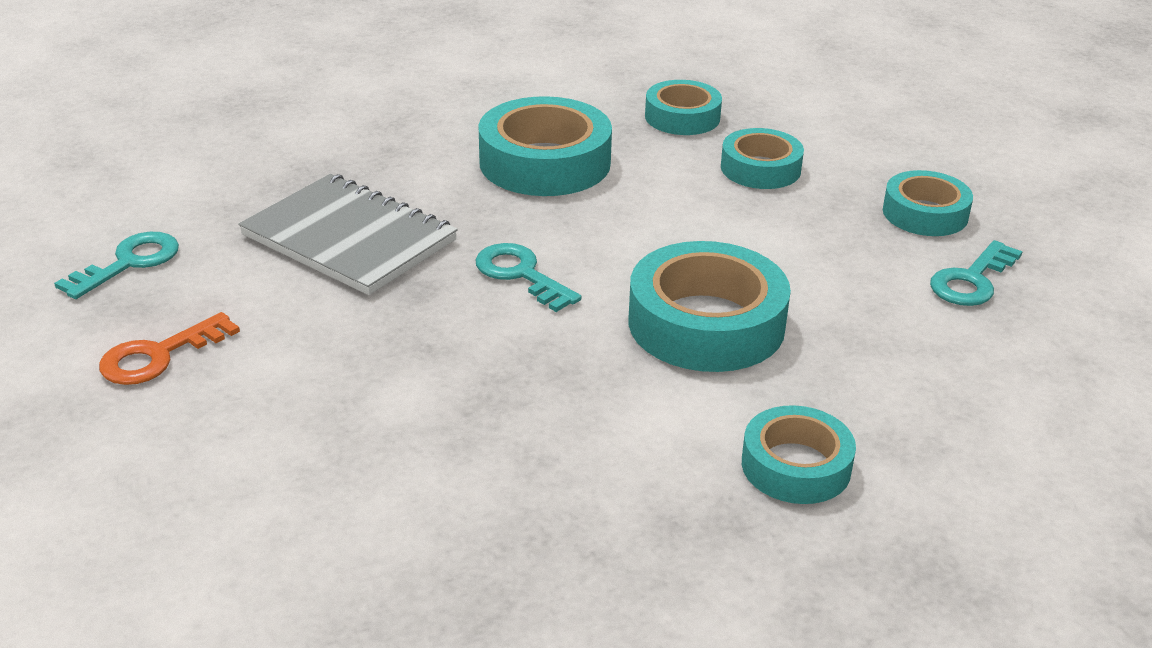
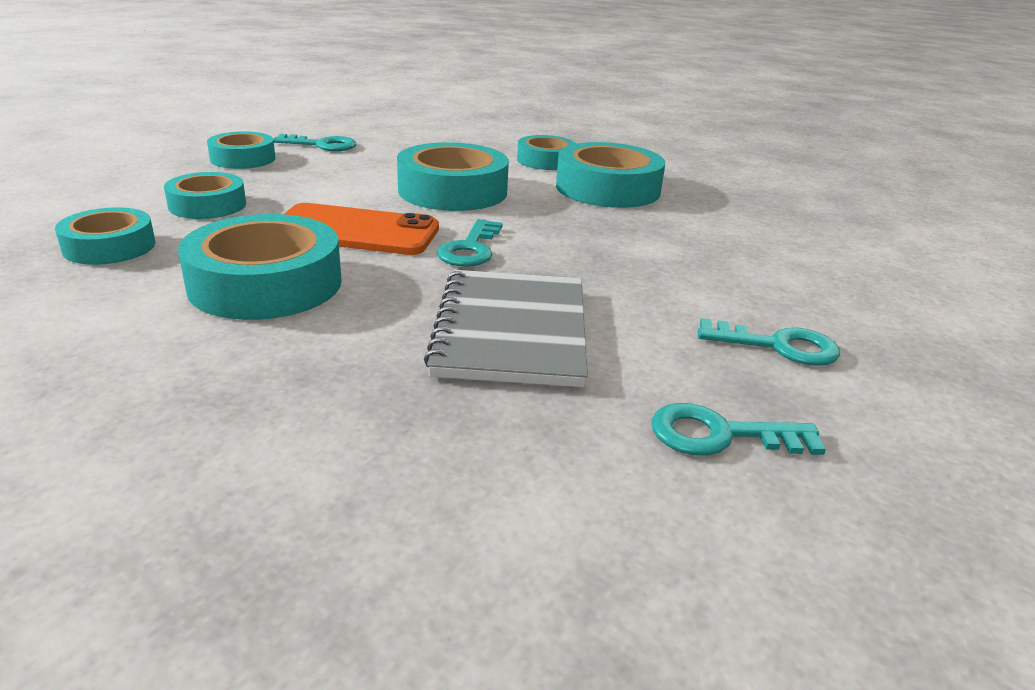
camera: 125 degrees left, 5 degrees down
(158, 356) = (778, 346): orange key -> turquoise key
(621, 466) = (607, 189): none -> turquoise tape
(624, 226) = (355, 231): none -> orange phone

